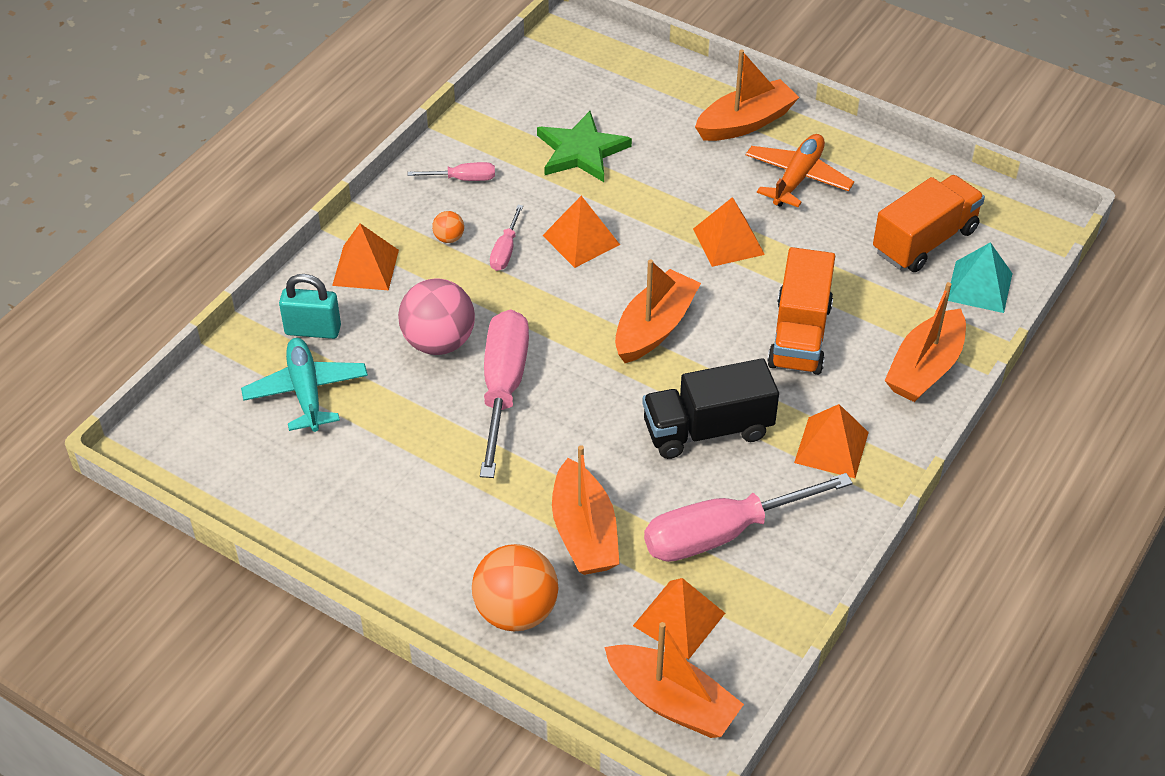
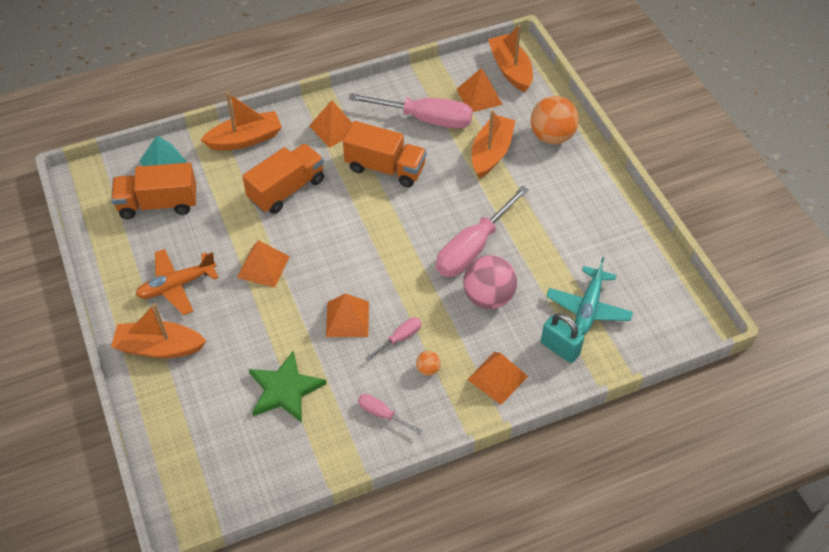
camera: 145 degrees left, 5 degrees up
(654, 327) = (358, 237): orange boat -> none
(707, 430) = (385, 168): black truck -> orange truck

